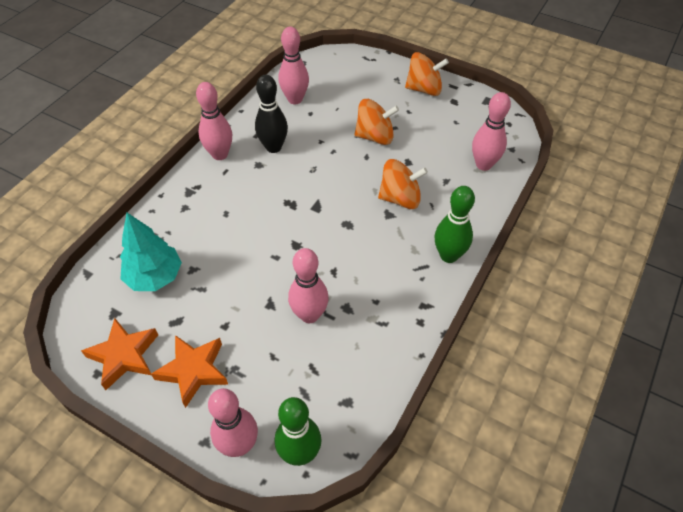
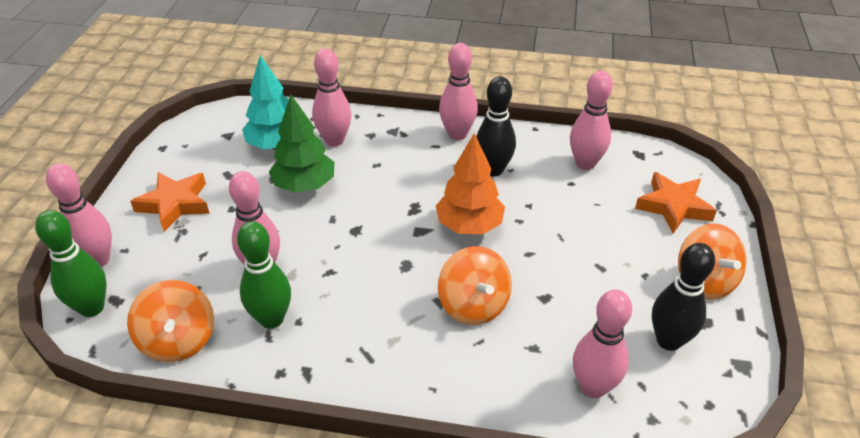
camera: 70 degrees right, 10 degrees down
(124, 355) = (183, 156): orange star -> orange star (673, 206)
(176, 233) = (334, 140): none -> pink bowling pin
(224, 267) = (304, 186): none -> green tree
(325, 178) = (469, 226): none -> orange tree
(375, 136) = (570, 252): orange spinning top -> orange spinning top (178, 340)
(449, 255) = (397, 380): green bowling pin -> green bowling pin (271, 319)
(461, 121) = (668, 341): none -> black bowling pin

